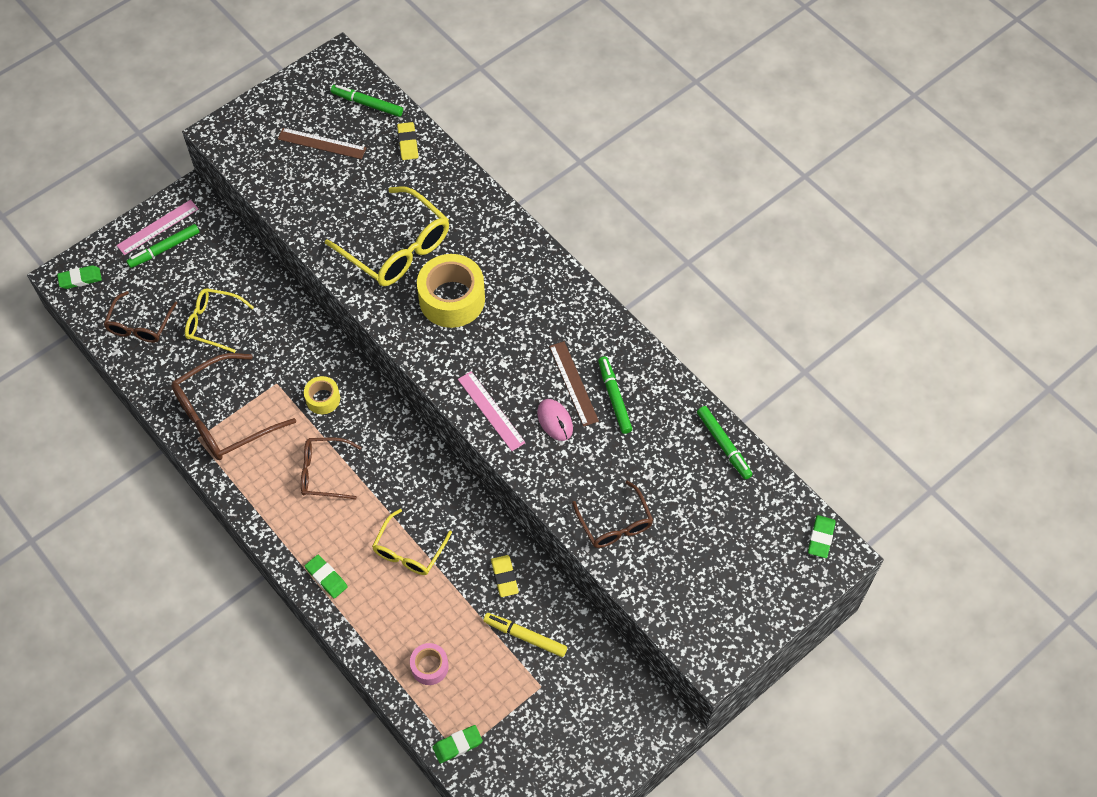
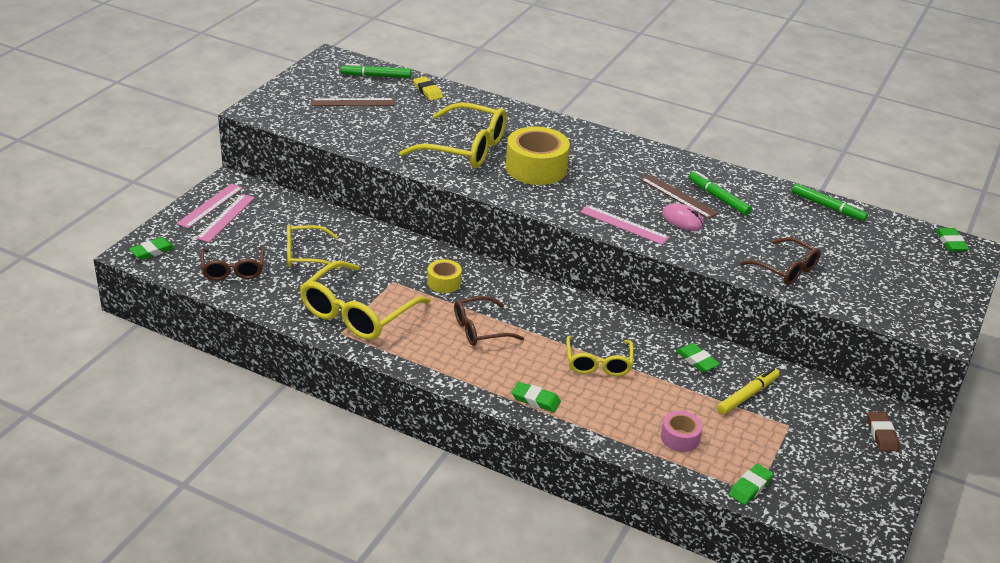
camera: 25 degrees left, 25 degrees down
(164, 249) = (226, 218): green marker -> pink ruler
(223, 417) = (357, 313): brown glasses -> yellow glasses
(504, 577) = (697, 360): yellow eraser -> green eraser
(525, 637) = (747, 395): yellow marker -> yellow marker turned 135 degrees clockwise
(622, 727) = (881, 434): none -> brown eraser

